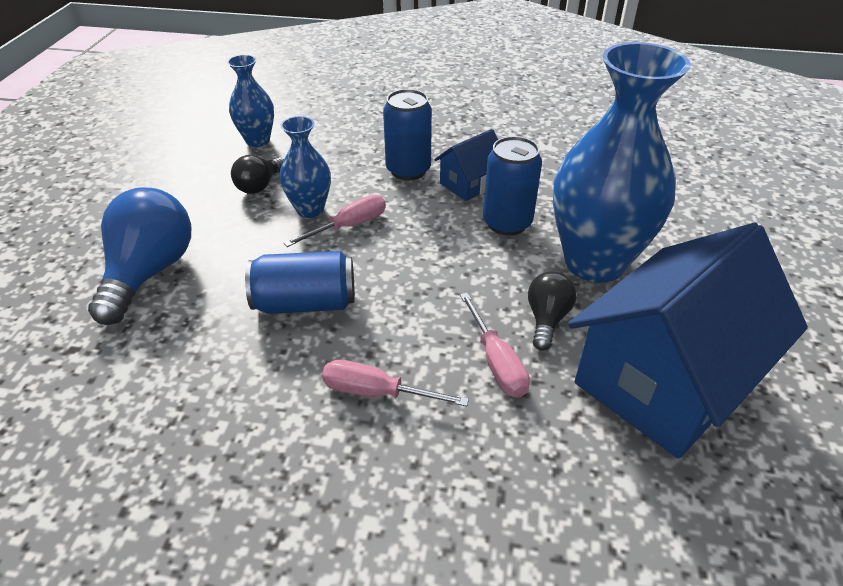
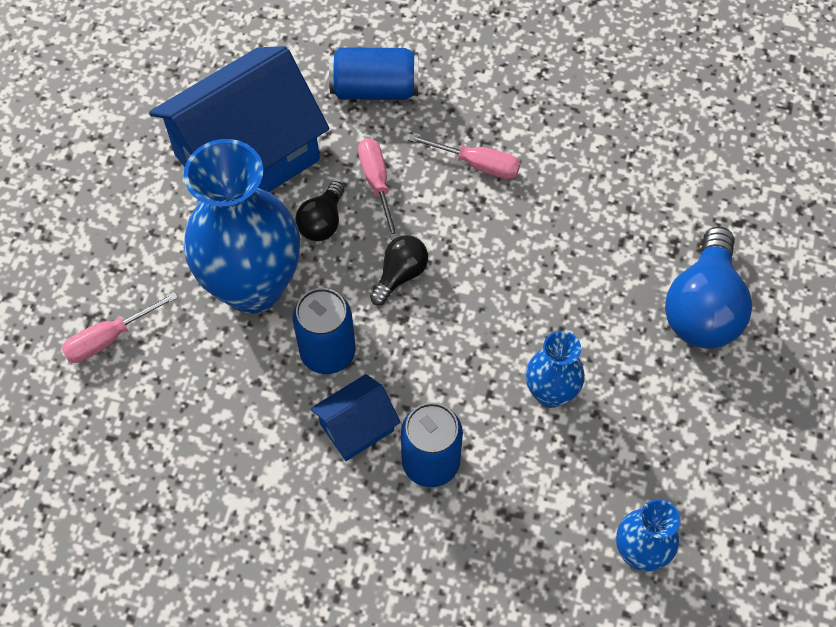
camera: 175 degrees left, 20 degrees up
(260, 186) = (617, 444): black light bulb -> black light bulb (400, 274)
(305, 303) = (542, 257): blue can -> blue can (375, 89)
(349, 226) = (504, 361): pink screwdriver -> pink screwdriver (109, 338)

